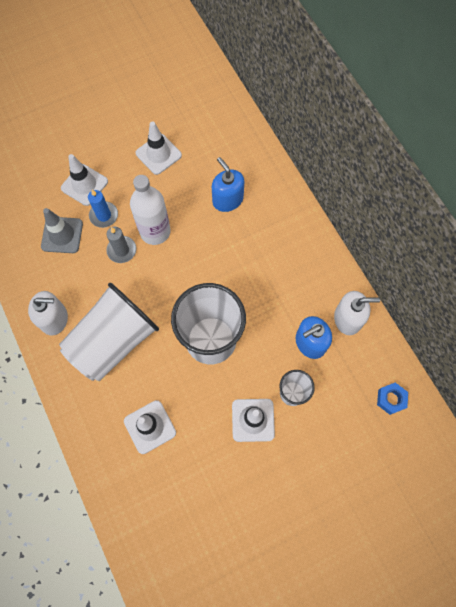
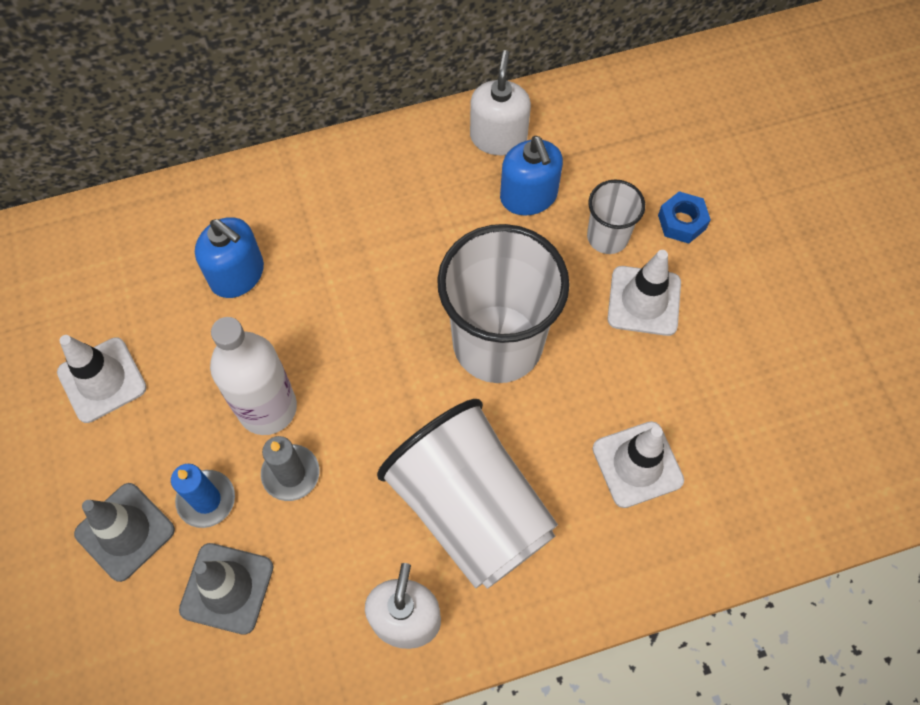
camera: 80 degrees left, 5 degrees down
(84, 185) = (125, 531): white traffic cone -> grey traffic cone
(227, 200) = (237, 274): blue soap dispenser -> blue soap dispenser turned 120 degrees counterclockwise
(390, 399) = (634, 109): blue nut -> blue nut (682, 222)

